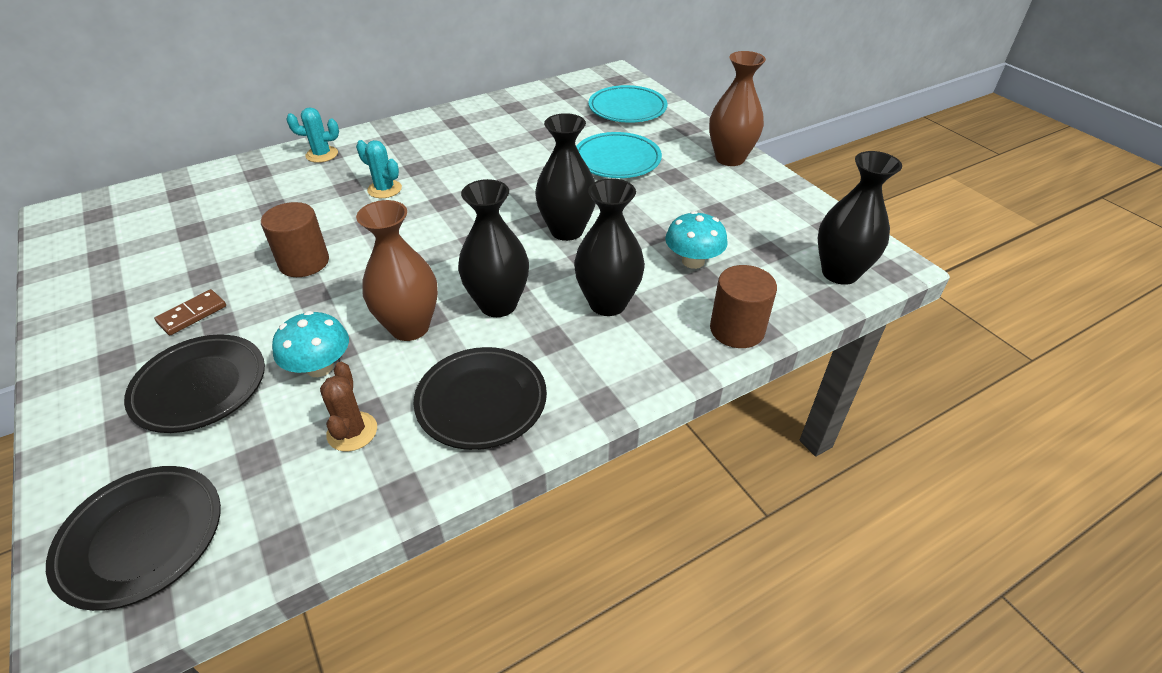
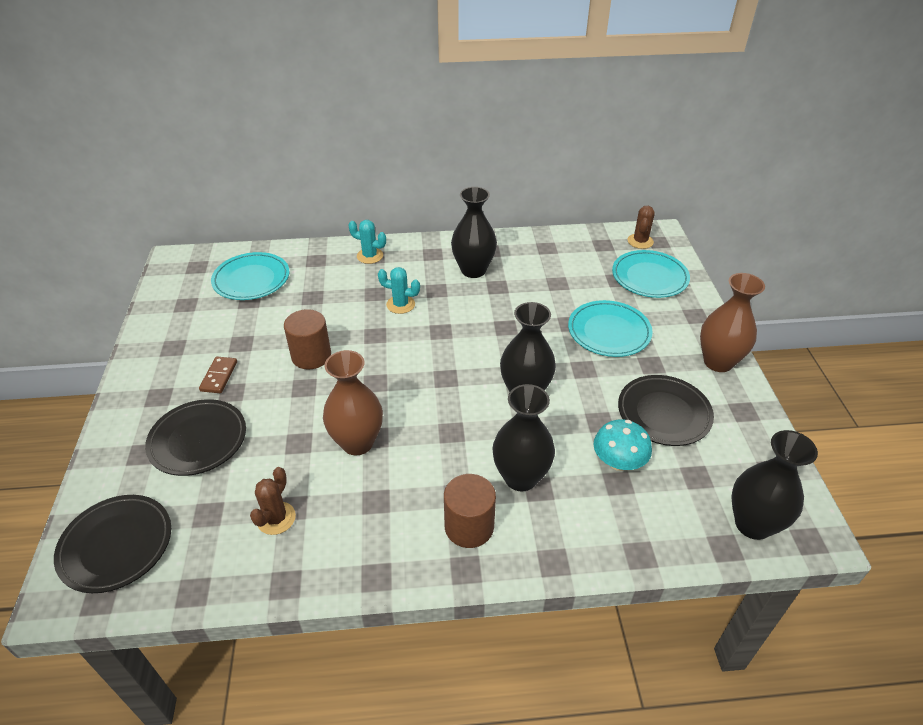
camera: 25 degrees right, 0 degrees up
(182, 209) = (251, 280): none -> turquoise plate
(192, 314) = (219, 376): brown domino -> brown domino turned 60 degrees counterclockwise
(320, 367) = (280, 454): turquoise mushroom -> none
(384, 189) = (400, 304): turquoise cactus -> turquoise cactus turned 45 degrees counterclockwise
(481, 401) = (376, 530): black plate -> black plate (664, 413)
(498, 304) = (432, 446): black vase -> black vase (473, 270)
(601, 83) = (640, 241): none -> brown cactus
(737, 329) = (618, 546): brown cylinder -> brown cylinder (469, 526)

